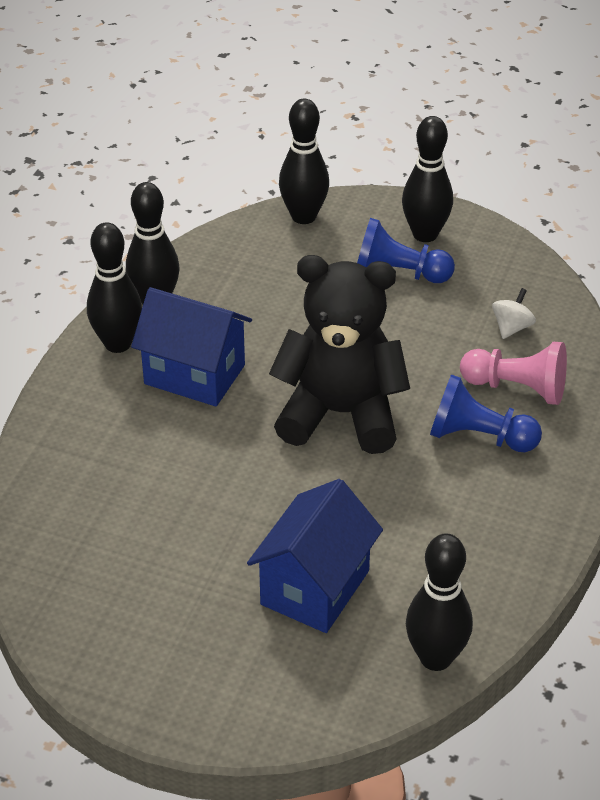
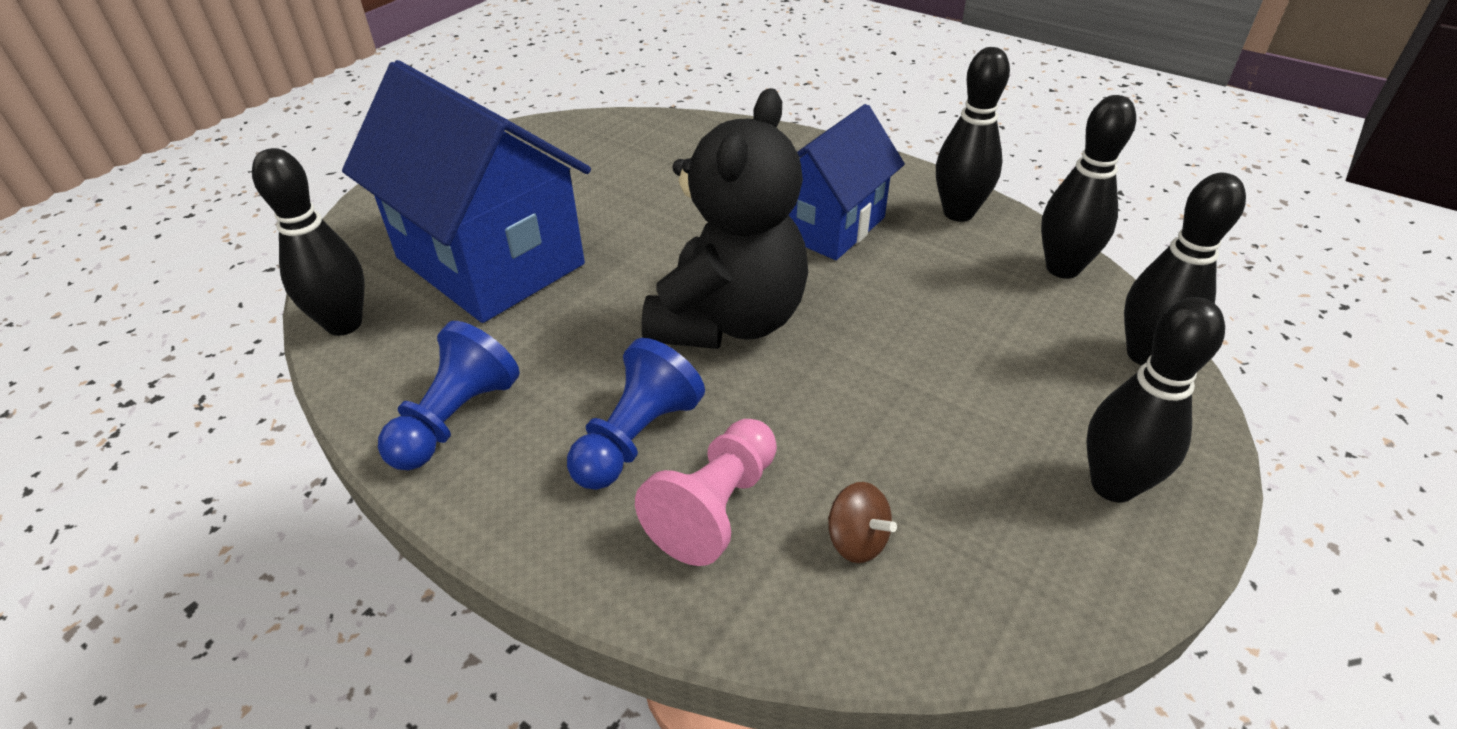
camera: 105 degrees right, 0 degrees up
(118, 344) = (891, 184): black bowling pin -> black bowling pin (1062, 268)
(315, 587) = (490, 261): blue house -> blue house, size x1.59
(398, 274) = (1006, 430): blue pawn -> blue pawn (455, 419)
(511, 327) = (856, 540): white spinning top -> brown spinning top

